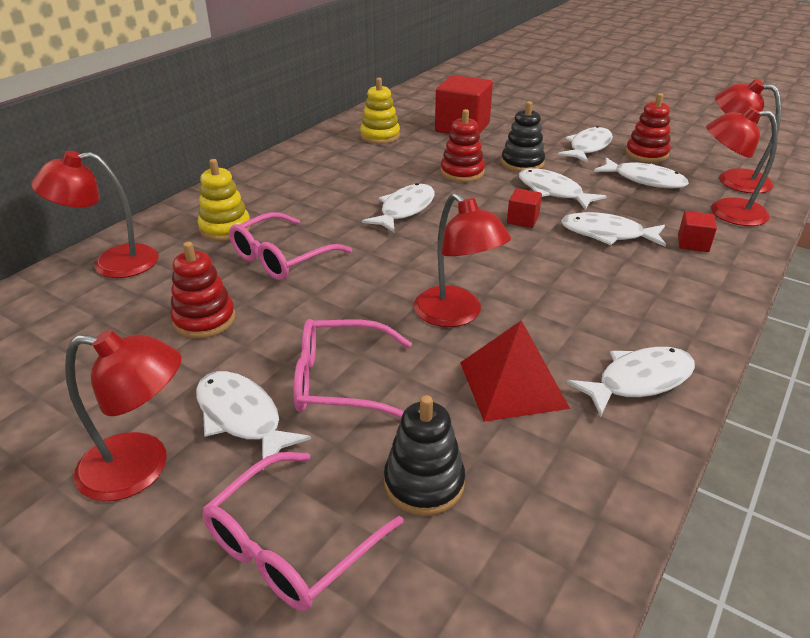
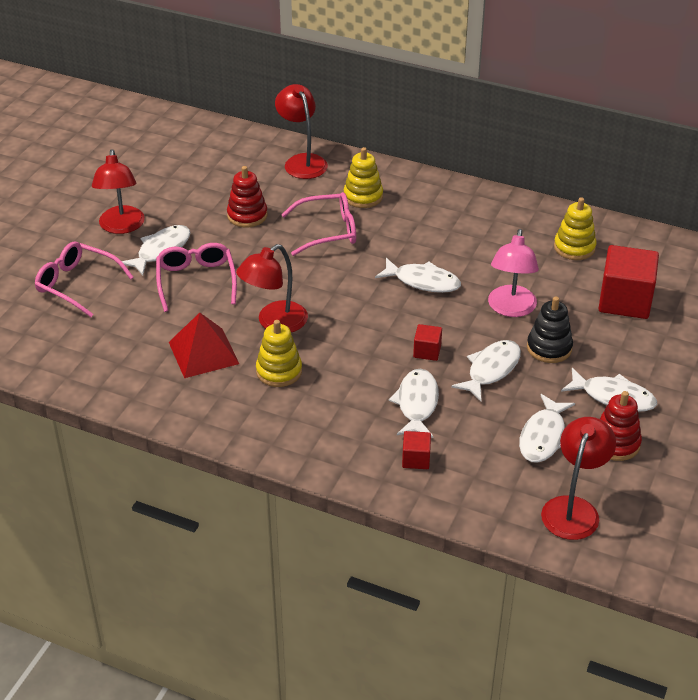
camera: 80 degrees right, 5 degrees up
(281, 258) = (328, 231): pink glasses -> pink glasses turned 135 degrees clockwise
(424, 483) = (119, 323): black stacking toy -> none
(462, 172) = (510, 309): red stacking toy -> pink lamp
(555, 319) = (279, 371): none -> yellow stacking toy
(639, 381) = (215, 411): white fish -> none
(726, 212) = (489, 491): red lamp -> none

